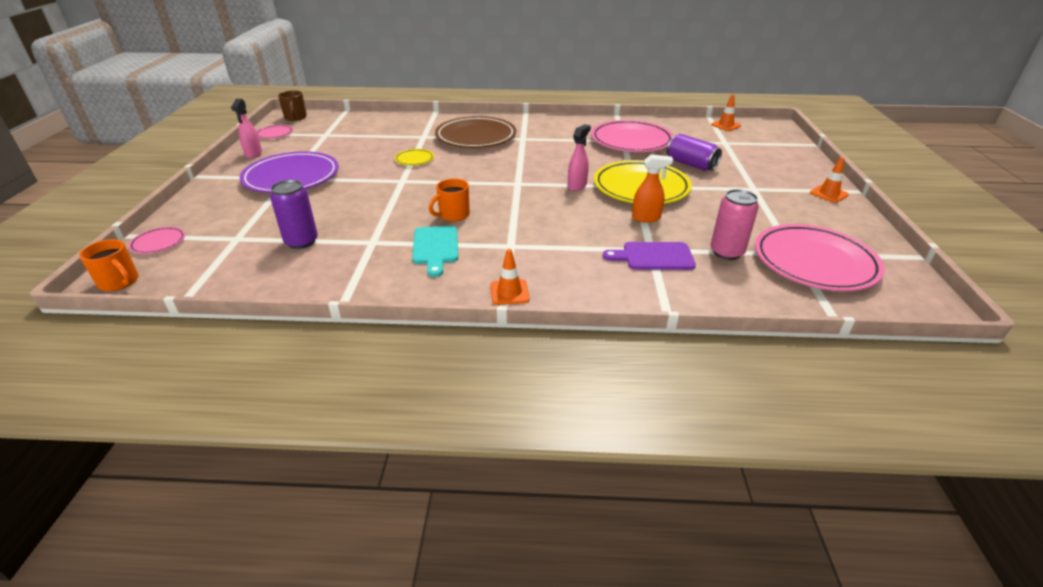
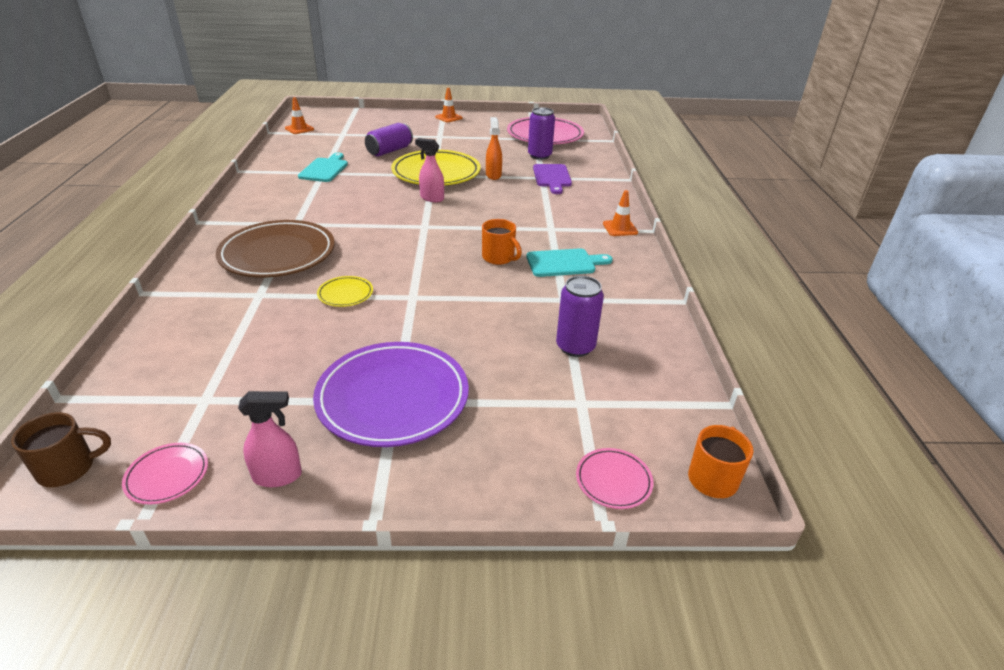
camera: 95 degrees left, 0 degrees up
(631, 141) = (325, 169): pink plate -> turquoise cutting board
(726, 252) = (539, 156): pink can -> purple can

